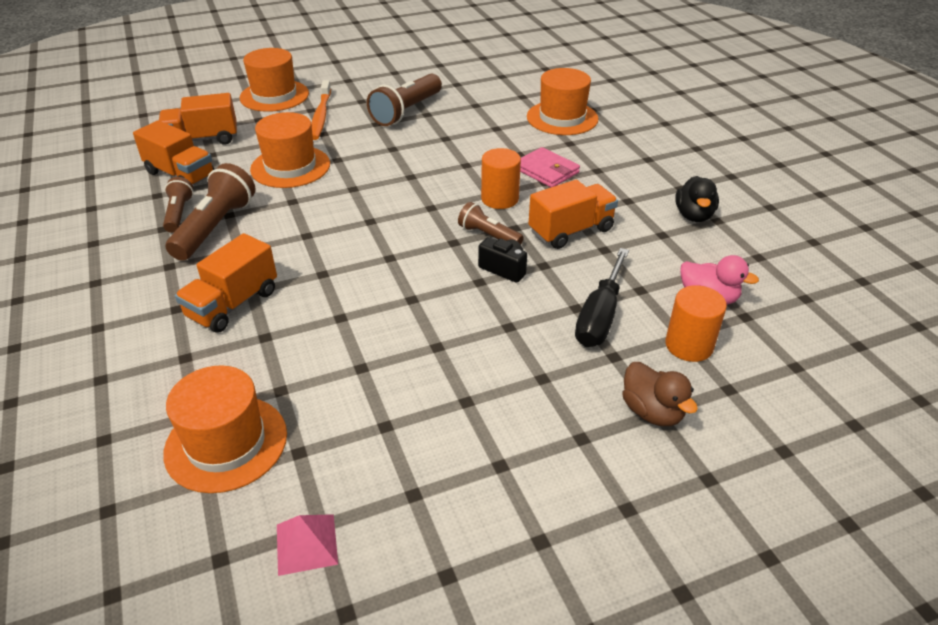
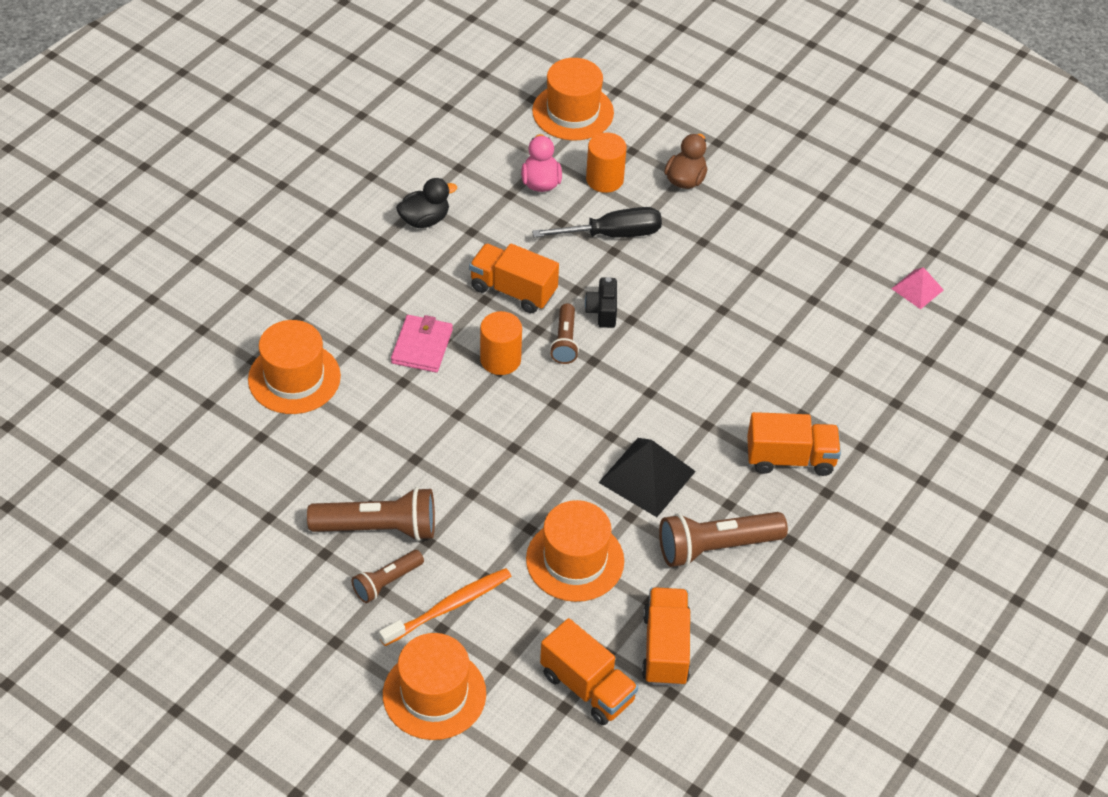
camera: 125 degrees left, 10 degrees up
(179, 213) = (722, 594): brown flashlight -> brown flashlight (386, 582)
(226, 443) = (898, 370): orange hat -> orange hat (573, 112)
(314, 222) = (647, 476): none -> black pyramid

